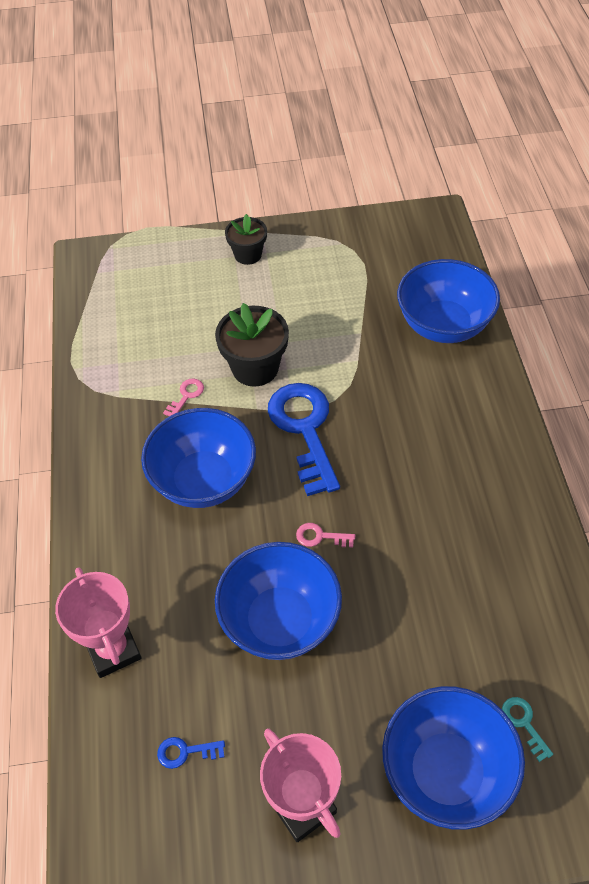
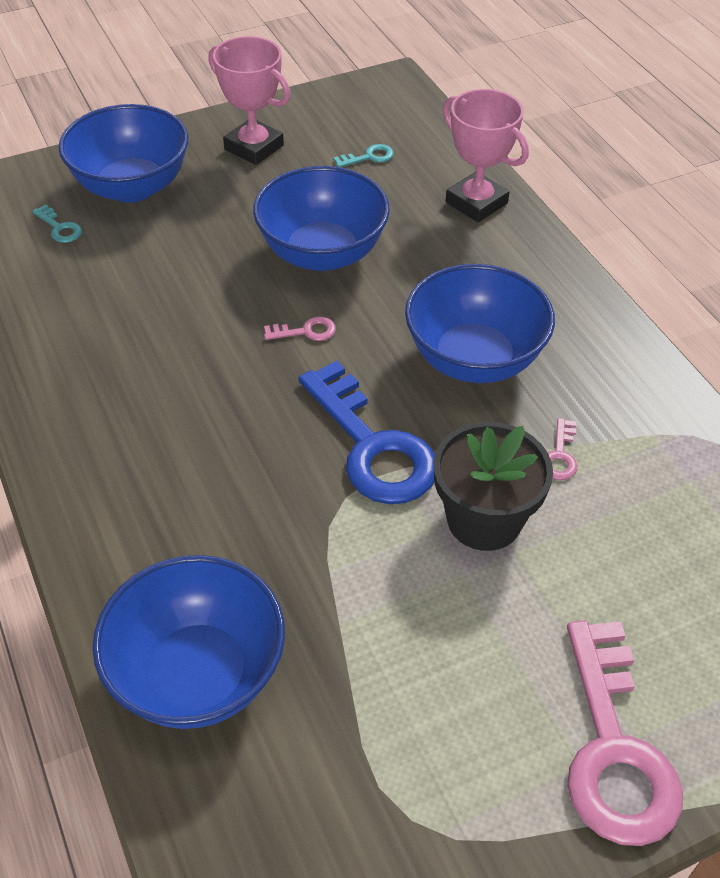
camera: 160 degrees right, 5 degrees down
(185, 752) = (369, 157): blue key -> turquoise key
(248, 254) = (614, 748): black flower pot -> pink key

